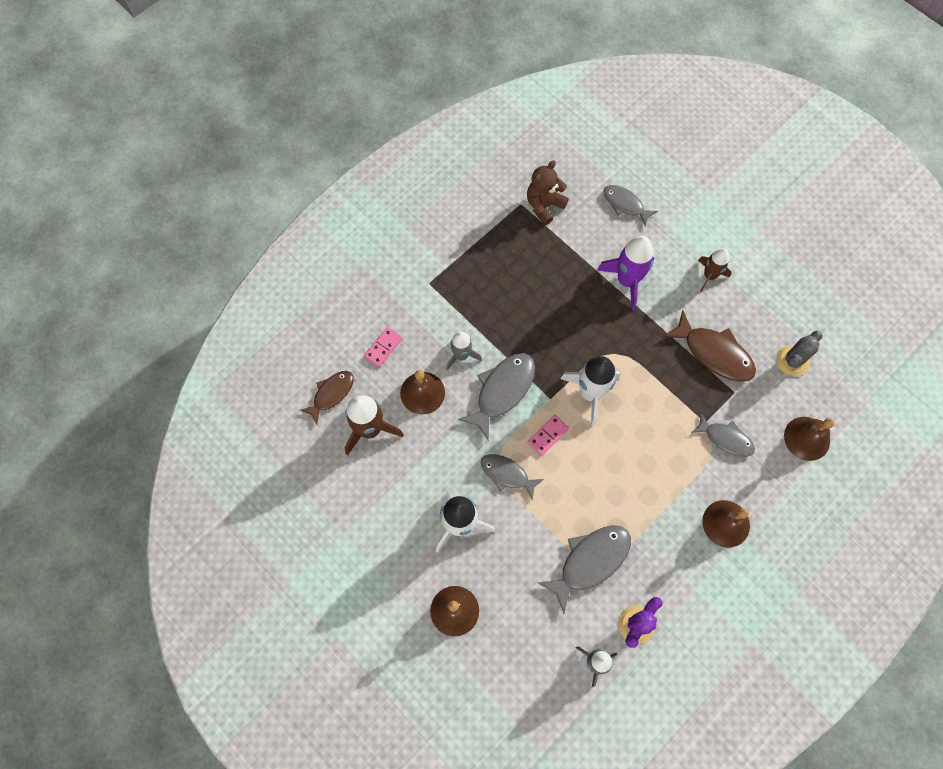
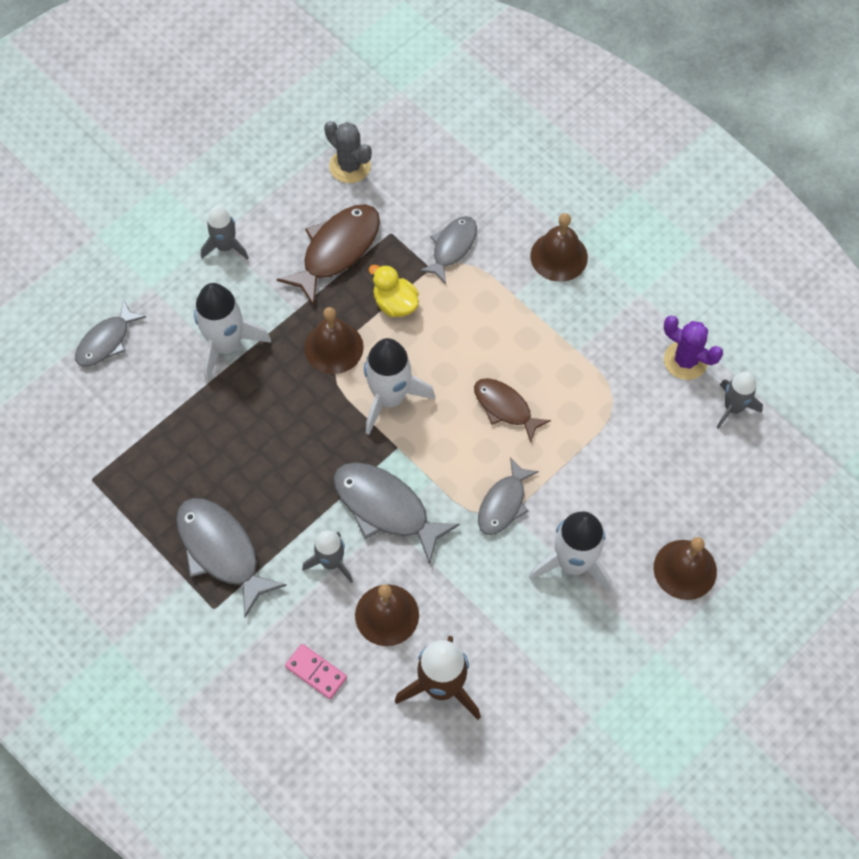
camera: 90 degrees left, 5 degrees down
(331, 394) = (387, 745): brown fish -> brown fish (505, 408)
(544, 206) = (98, 447): brown teddy bear -> none
(547, 435) = (449, 452): pink domino -> none
(590, 561) = (613, 408): grey fish -> grey fish (221, 551)
(627, 280) = (226, 345): purple rocket -> white rocket
(671, 396) = (395, 303): none -> yellow duck
(709, 276) = (225, 246): brown rocket -> grey rocket
(807, 438) = (451, 162): brown bell -> brown bell (334, 347)

